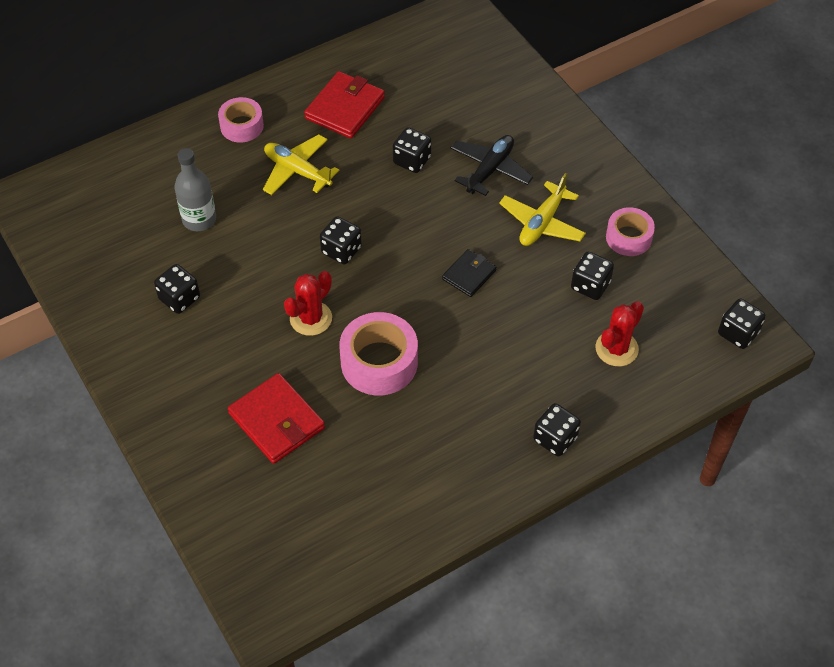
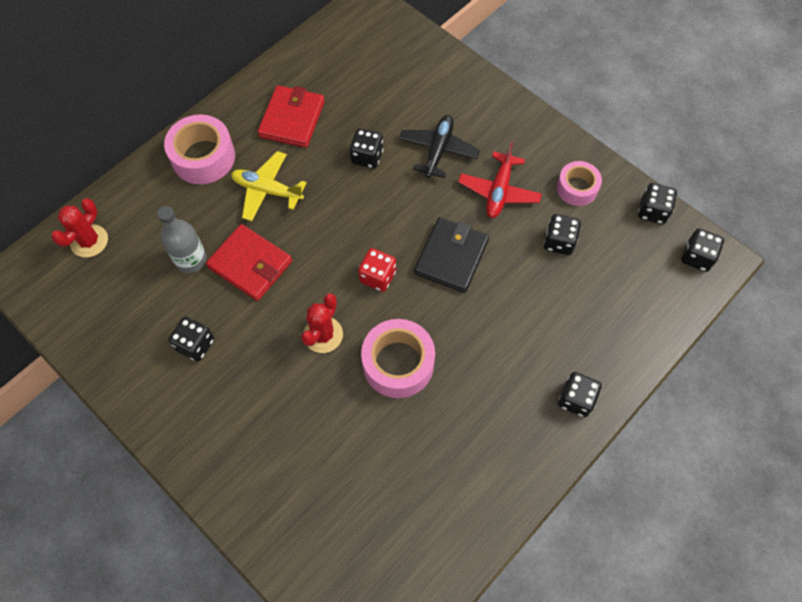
camera: 15 degrees left, 10 degrees up
(242, 126) = (203, 157): pink tape -> pink tape, size x1.57
(276, 421) = (322, 447): red wallet -> red wallet (250, 264)
(341, 250) = (330, 260): black dice -> black dice (652, 211)
(385, 277) = (377, 276): none -> red dice
(469, 275) = (451, 257): black wallet -> black wallet, size x1.66
(542, 223) = (499, 191): yellow plane -> red plane
(616, 349) = (600, 297): red cactus -> red cactus (89, 241)

